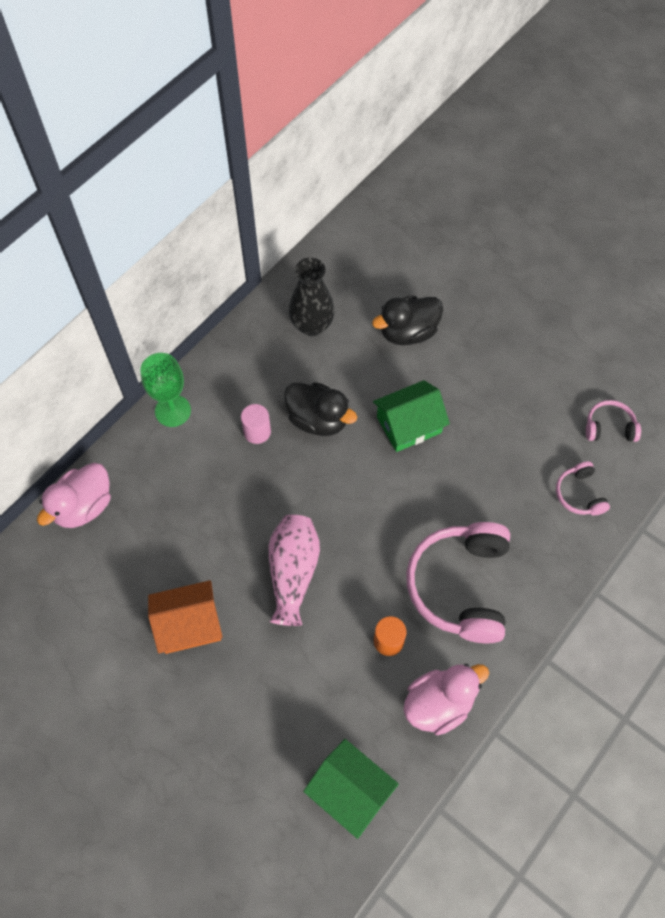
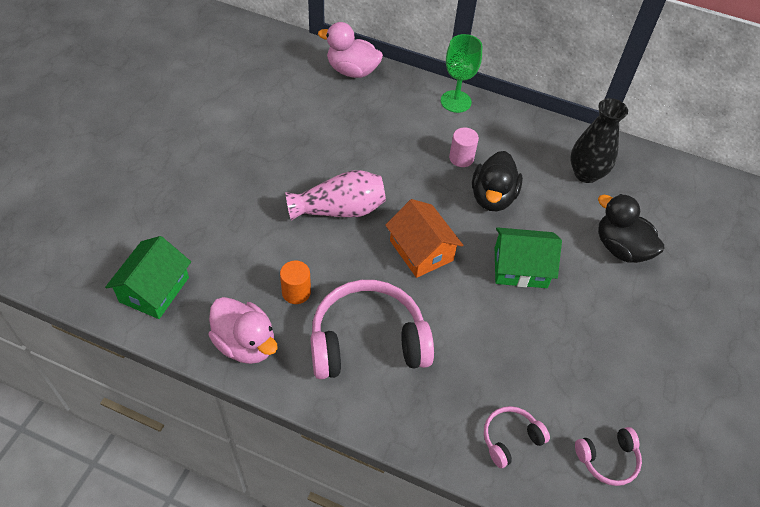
camera: 70 degrees right, 10 degrees down
(189, 624) = (274, 152): orange house -> orange house (421, 250)
(409, 425) = (520, 267): green house -> green house turned 45 degrees counterclockwise
(609, 427) = (608, 459): pink headphones -> pink headphones turned 90 degrees clockwise

